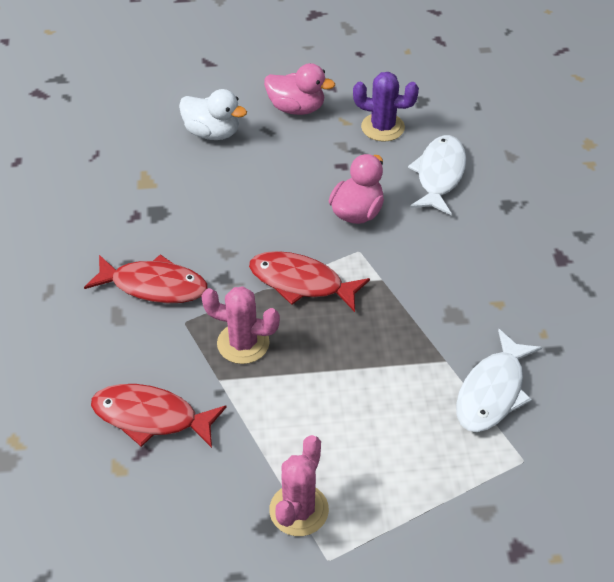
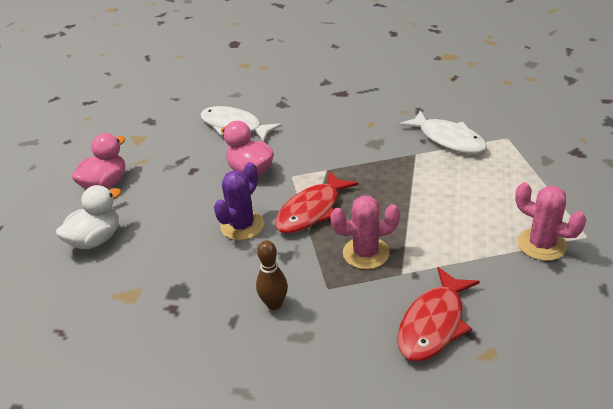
camera: 70 degrees left, 10 degrees down
(154, 286) = (274, 304): red fish -> brown bowling pin
(243, 343) = (366, 253): pink cactus -> pink cactus turned 45 degrees clockwise
(382, 127) = (164, 143): purple cactus -> purple cactus (242, 226)

